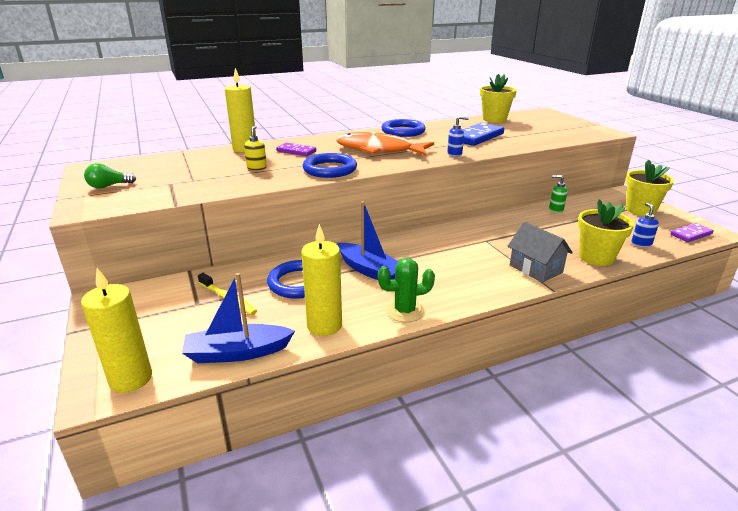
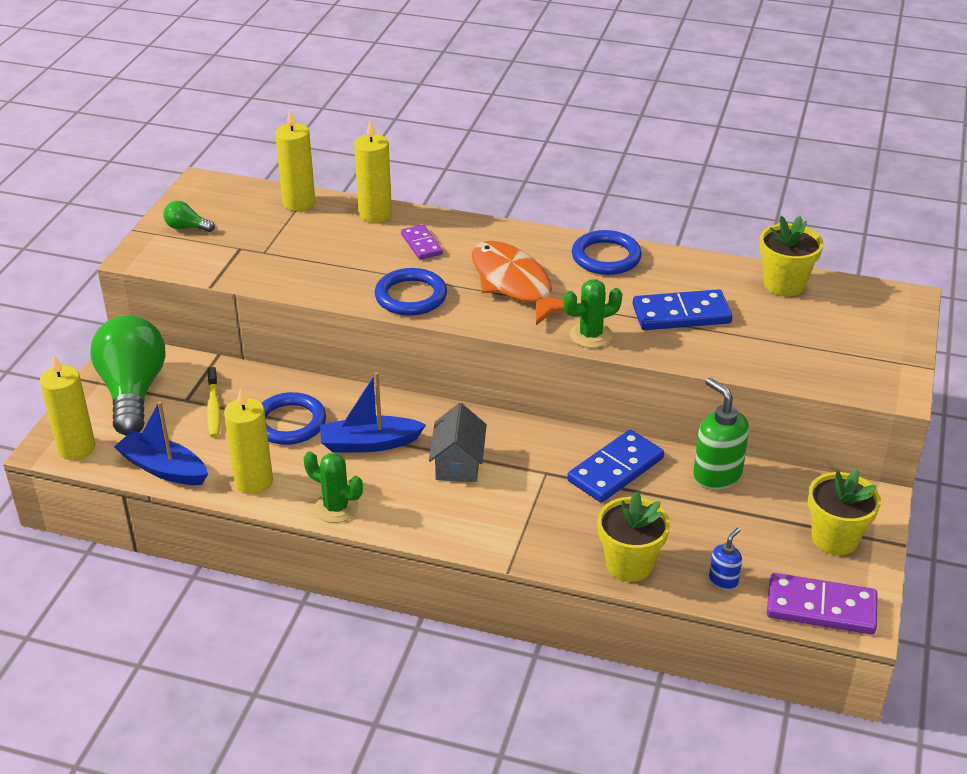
camera: 40 degrees right, 10 degrees up
(141, 318) = (133, 392): none -> green light bulb
(183, 157) = (299, 203): none -> yellow candle
(257, 168) = (344, 258): yellow soap dispenser -> none
(369, 270) = (369, 443): blue boat -> blue boat turned 90 degrees clockwise
(455, 154) = (590, 335): blue soap dispenser -> green cactus
(513, 225) = (615, 469): none -> blue domino
(535, 269) = (535, 537): grey house -> grey house (458, 463)
(555, 209) = (716, 475): green soap dispenser -> green soap dispenser, size x1.88
(691, 234) = (821, 607): purple domino -> purple domino, size x1.68

